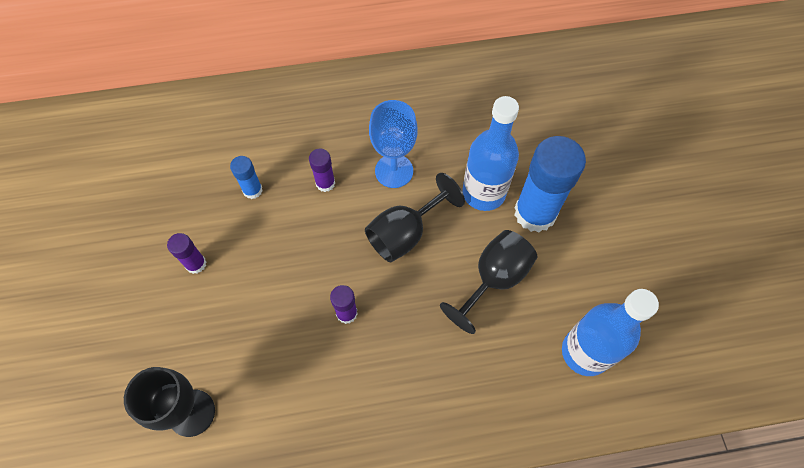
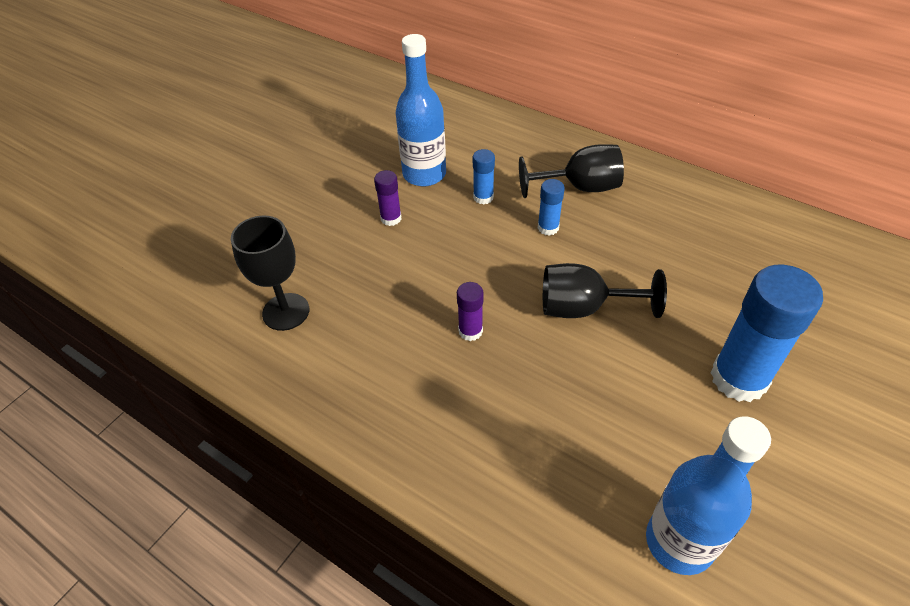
camera: 45 degrees right, 15 degrees down
(325, 183) = (548, 228): purple glue stick -> blue glue stick
(394, 171) = (620, 255): blue goblet -> none
(483, 193) = (696, 326): blue bottle -> blue bottle (424, 174)
(493, 279) = (637, 403): black goblet -> black goblet (580, 187)

